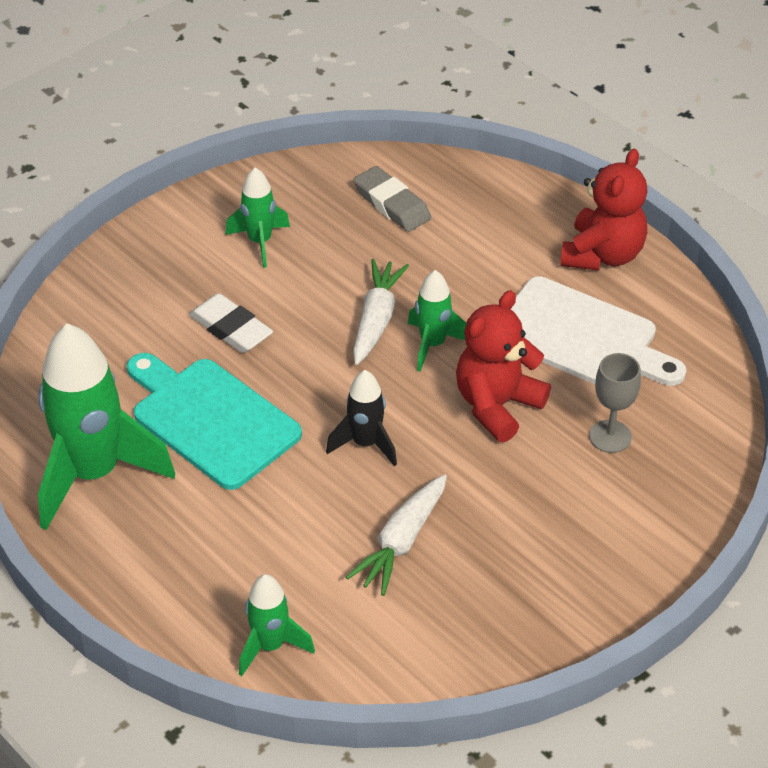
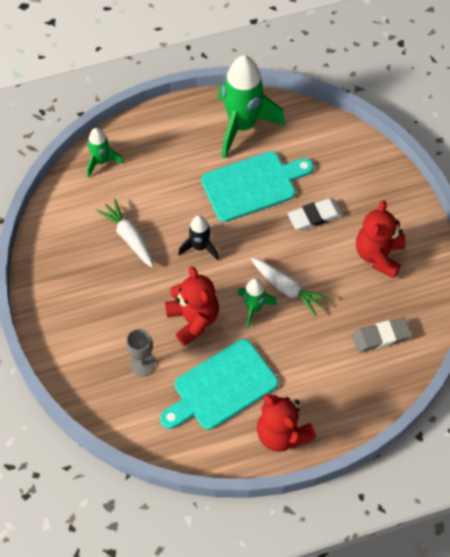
camera: 115 degrees right, 15 degrees up
(260, 242) = (378, 255): green rocket -> red teddy bear
(581, 336) = (221, 387): white cutting board -> turquoise cutting board

